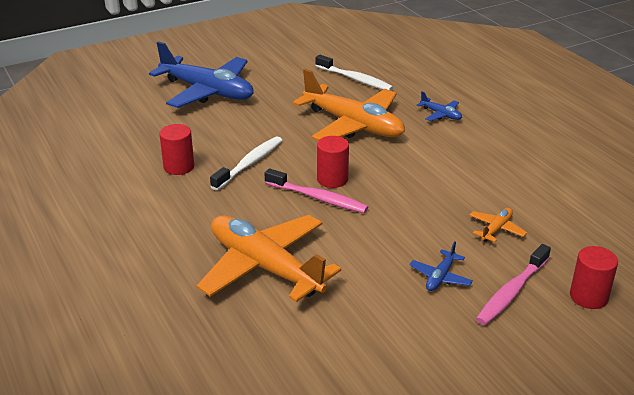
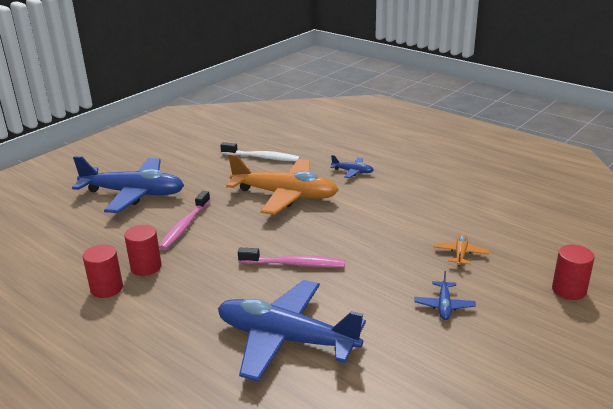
camera: 20 degrees left, 5 degrees down
(250, 163) = (213, 248): white toothbrush -> none
(265, 267) = (286, 339): orange plane -> blue plane
(332, 179) = (297, 245): red cylinder -> red cylinder (107, 288)
(511, 292) = (509, 303): pink toothbrush -> pink toothbrush (184, 226)

